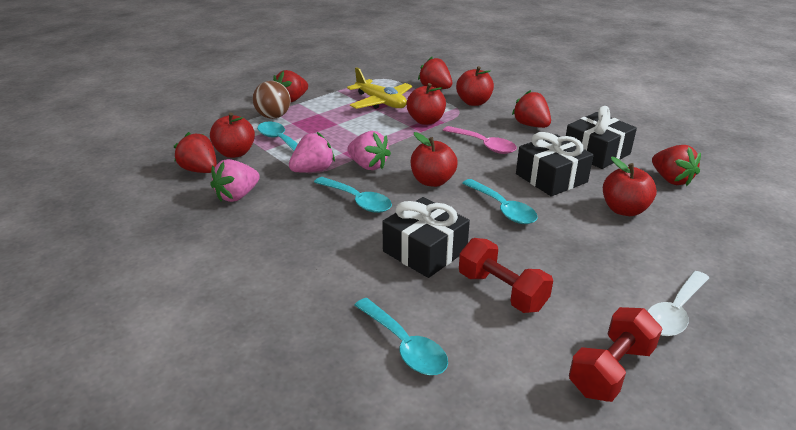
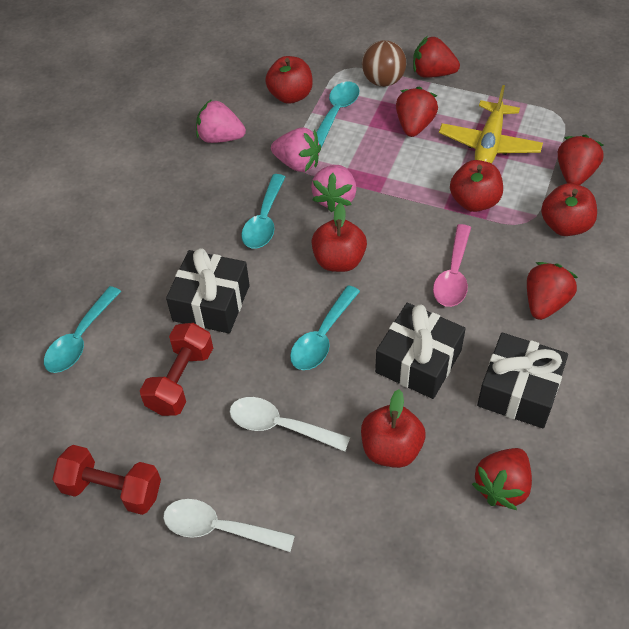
camera: 65 degrees right, 20 degrees up
(200, 170) = (245, 92): red strawberry -> red strawberry (414, 126)
(580, 252) = (280, 426): none -> white spoon

